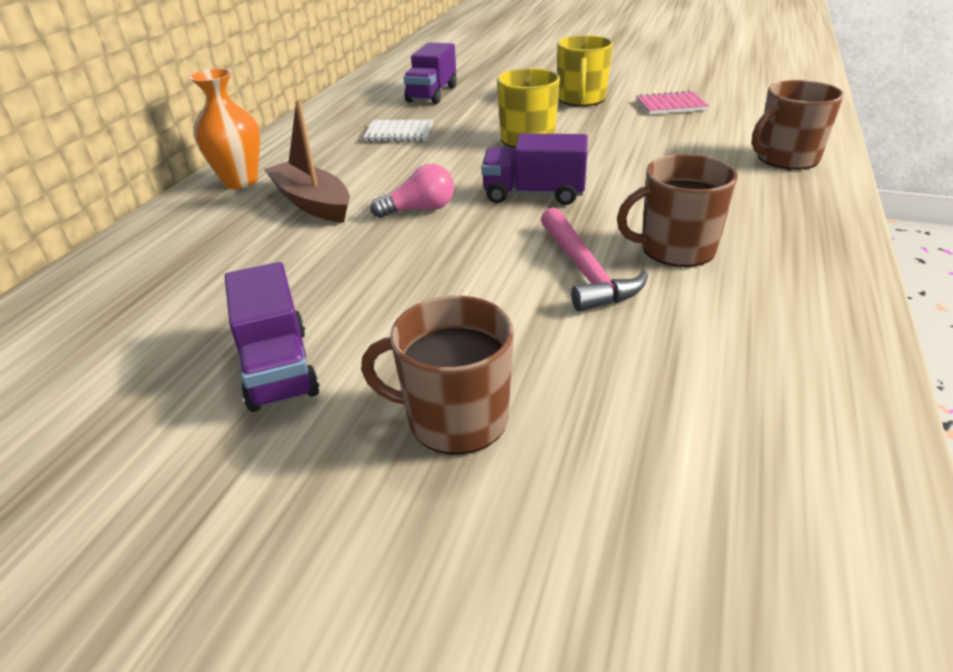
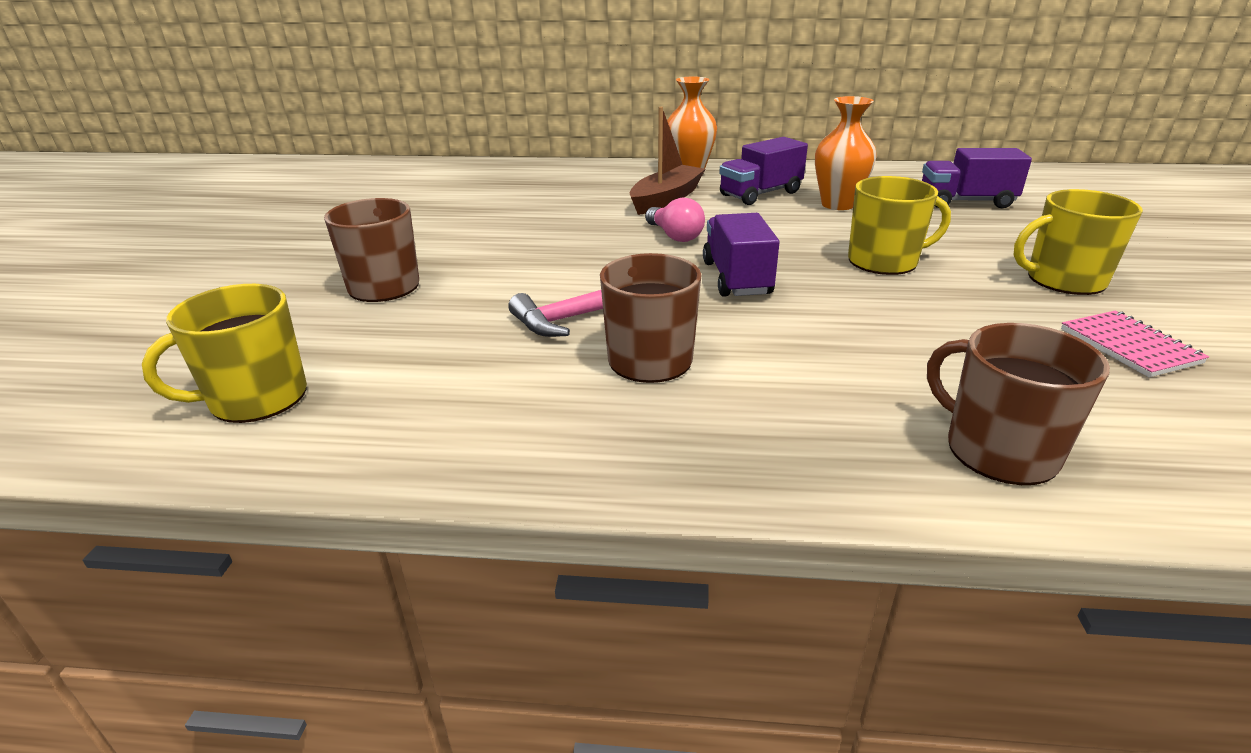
camera: 75 degrees right, 5 degrees down
(278, 368) = (442, 230): purple truck -> purple truck (760, 194)
(399, 133) = (837, 204): white notebook -> orange vase
(758, 517) = (256, 398): none -> yellow mug

